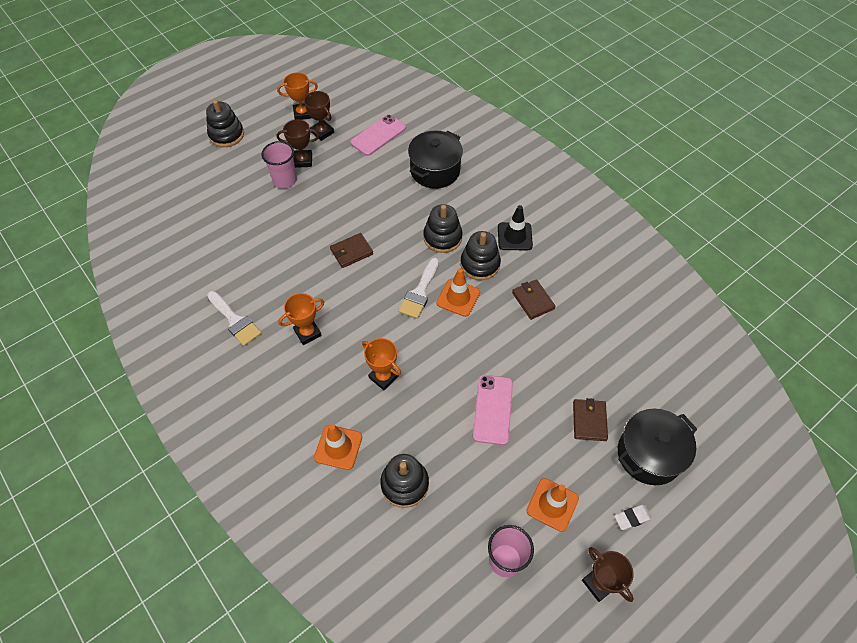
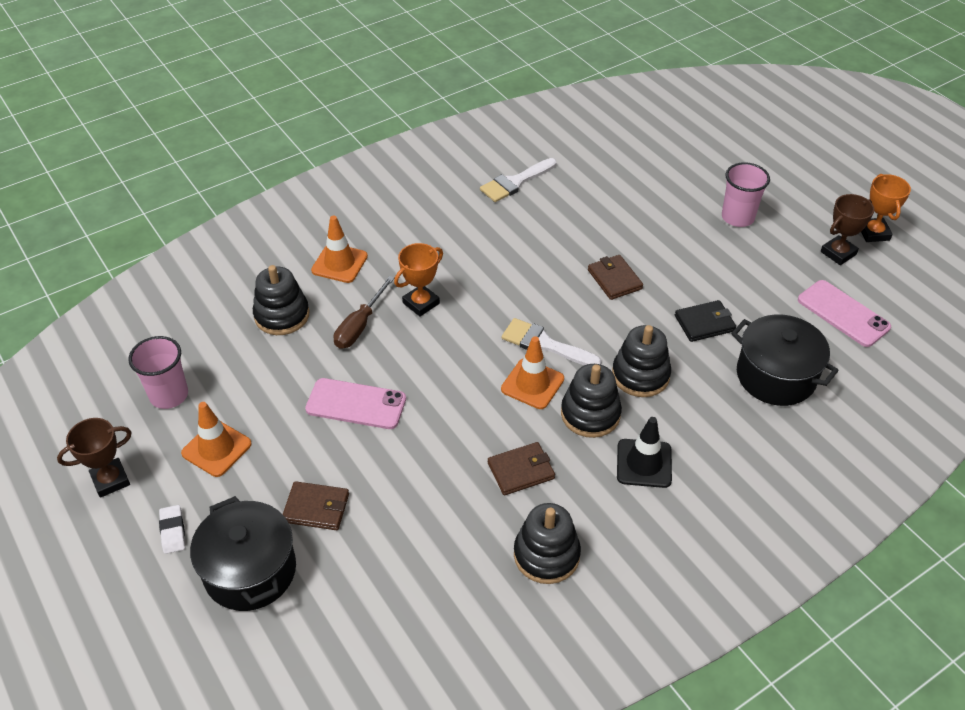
camera: 95 degrees right, 10 degrees down
(226, 135) = (815, 163): black stacking toy -> black stacking toy (546, 555)
(303, 161) = (777, 234): brown trophy -> none
(307, 333) = (492, 239): orange trophy -> none
(392, 203) = (704, 323): none -> black wallet
(412, 419) = (359, 326): none -> brown screwdriver

